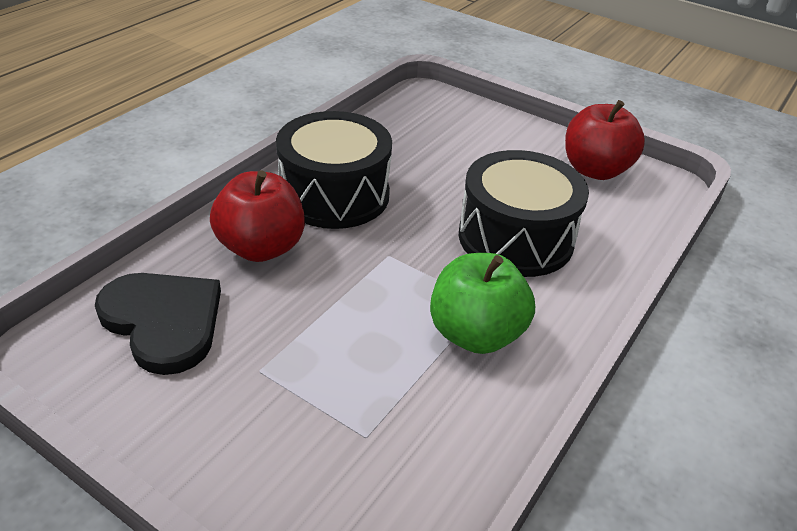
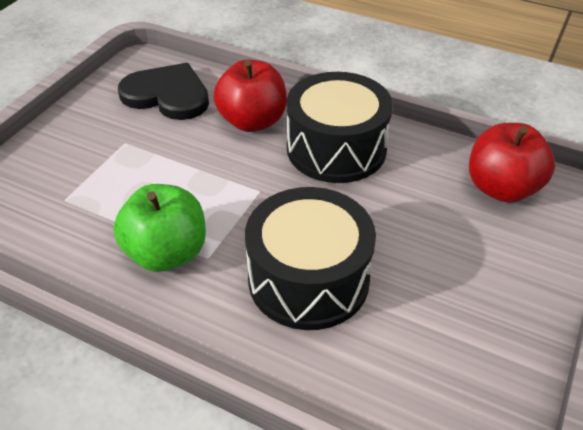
camera: 85 degrees right, 5 degrees up
(163, 321) = (167, 95): black heart -> black heart turned 105 degrees counterclockwise
(595, 170) = (477, 361): red apple -> red apple (501, 188)

